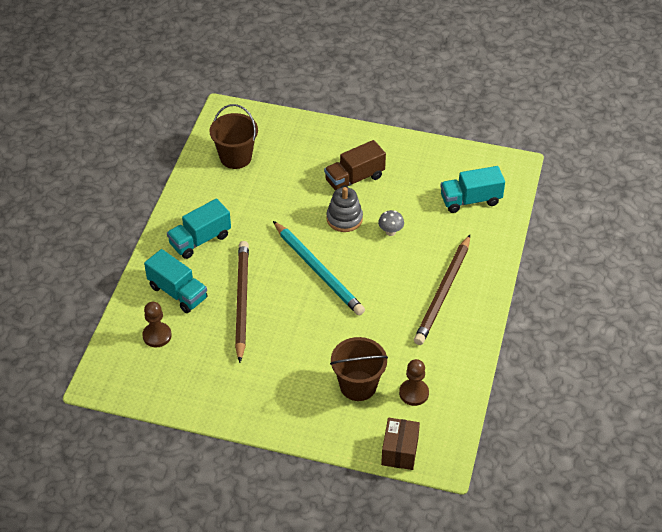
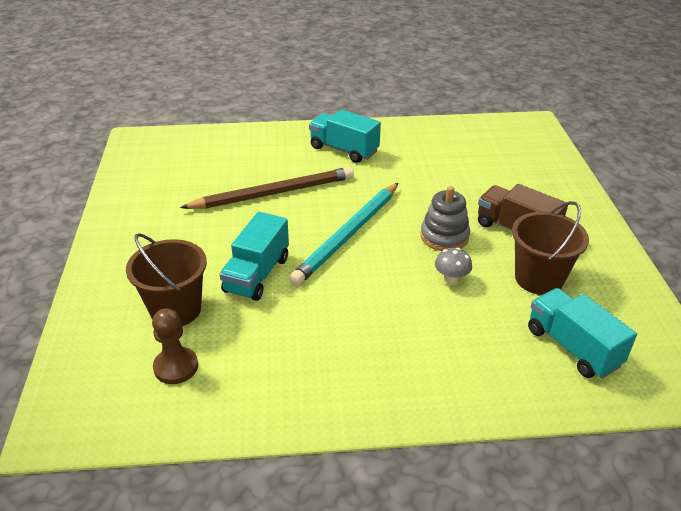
camera: 70 degrees right, 10 degrees down
(157, 335) = (205, 155): brown pawn -> none
(177, 292) = (266, 153): turquoise truck -> turquoise truck (257, 274)
(235, 157) = (475, 144): brown bucket -> brown bucket (539, 278)
(400, 451) = (70, 375): brown box -> none
(443, 292) = (373, 357): brown pencil -> none

